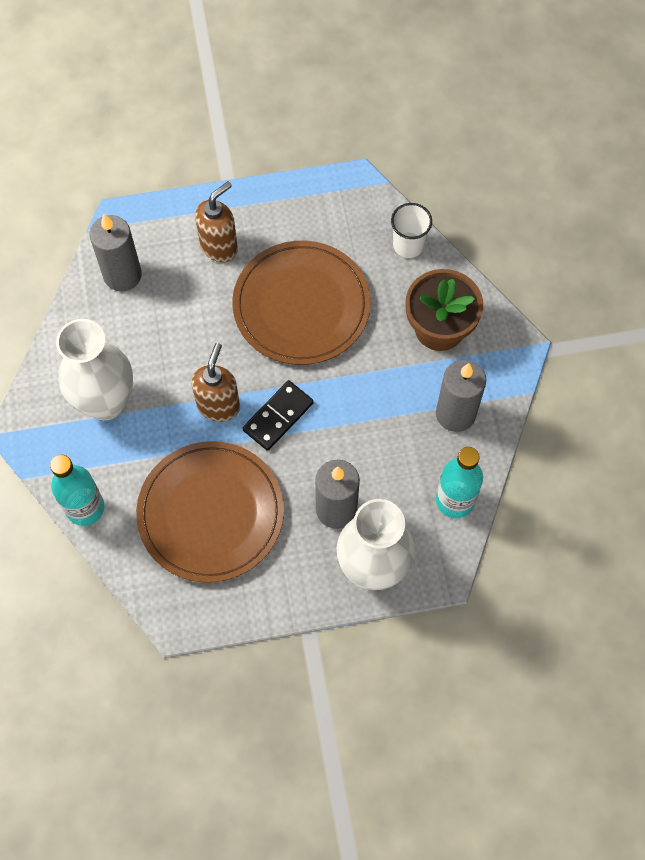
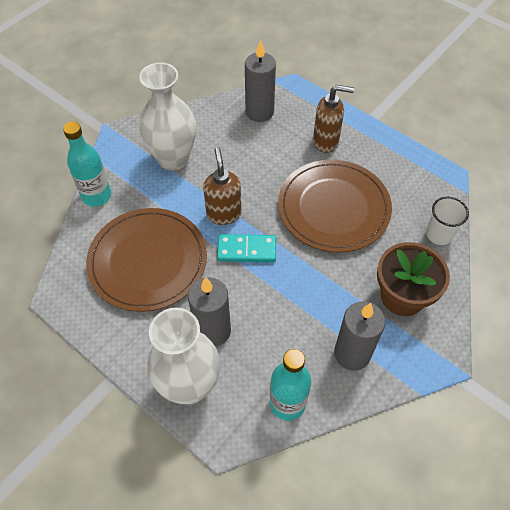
camera: 50 degrees right, 10 degrees down
(218, 405) = (224, 214): brown soap dispenser -> brown soap dispenser turned 75 degrees counterclockwise
(278, 417) = (247, 250): black domino -> turquoise domino

